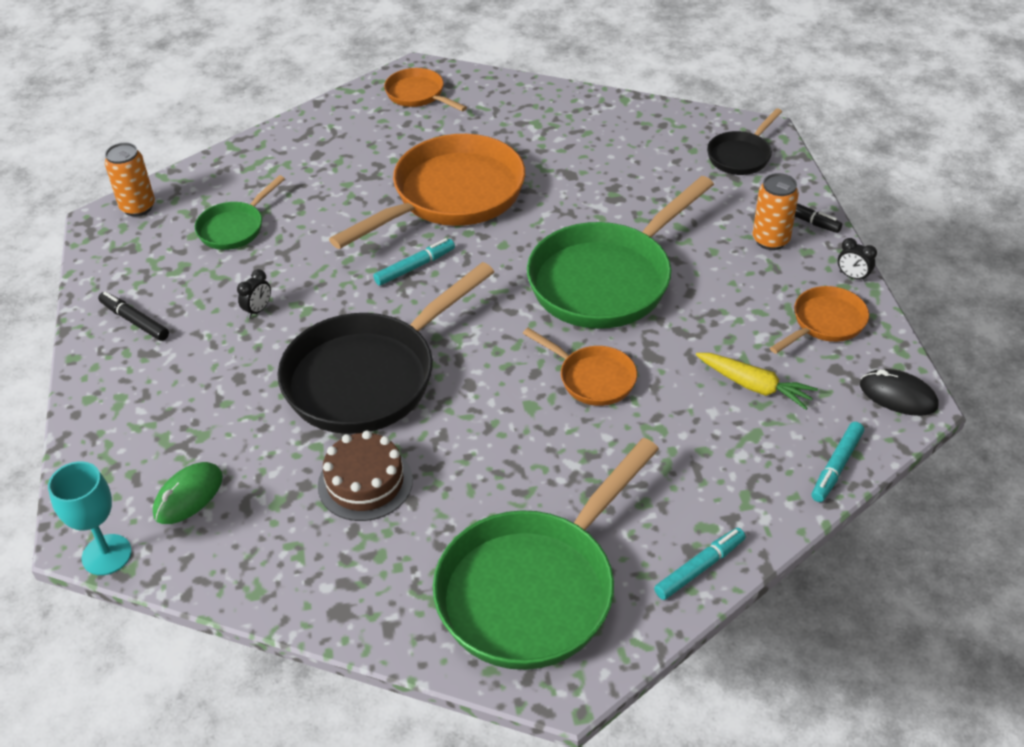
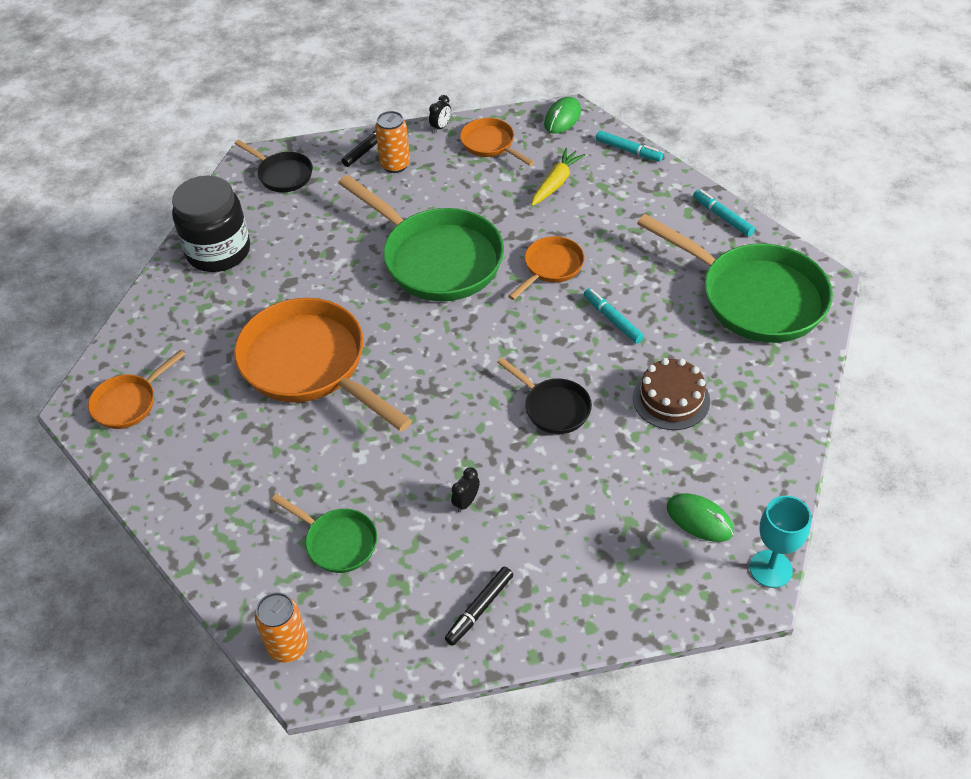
camera: 90 degrees left, 5 degrees up
(258, 310) = (466, 502): black clock -> black clock turned 90 degrees counterclockwise
(368, 377) = (553, 408): black pan -> black pan, size x0.50
(415, 267) = (411, 386): turquoise marker -> turquoise marker (612, 319)
(615, 124) = (218, 251): none -> black jar
(898, 396) = (562, 118): black mouse -> green mouse

